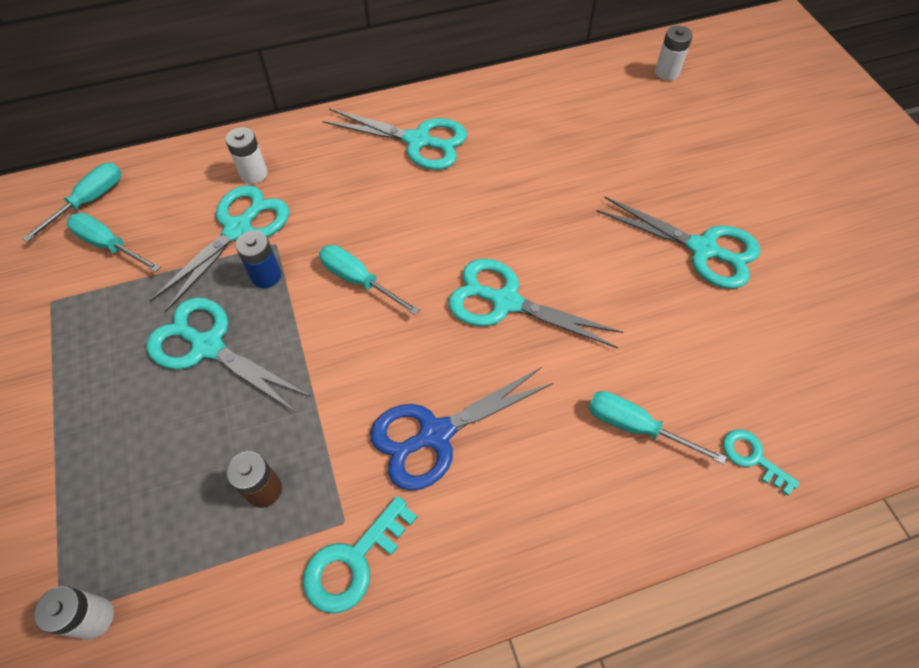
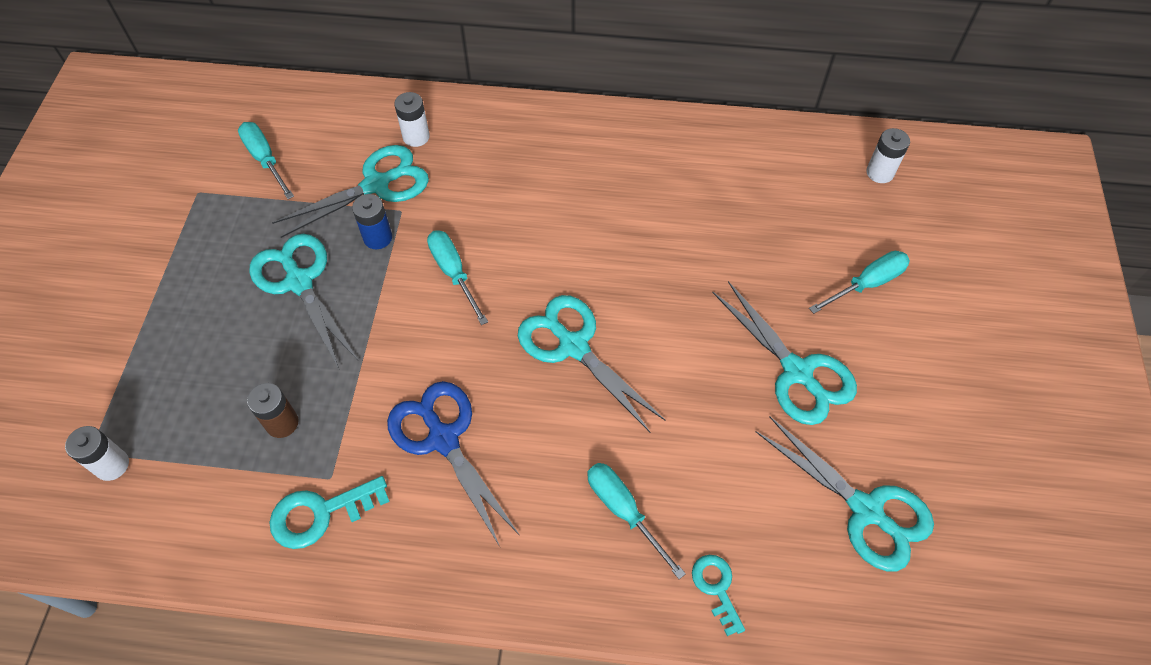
camera: 25 degrees right, 0 degrees up
(89, 201) = (268, 112): turquoise screwdriver -> turquoise screwdriver (867, 284)
(418, 141) = (581, 157): turquoise scissors -> turquoise scissors (866, 510)
(435, 434) = (443, 439): blue scissors -> blue scissors turned 60 degrees clockwise

